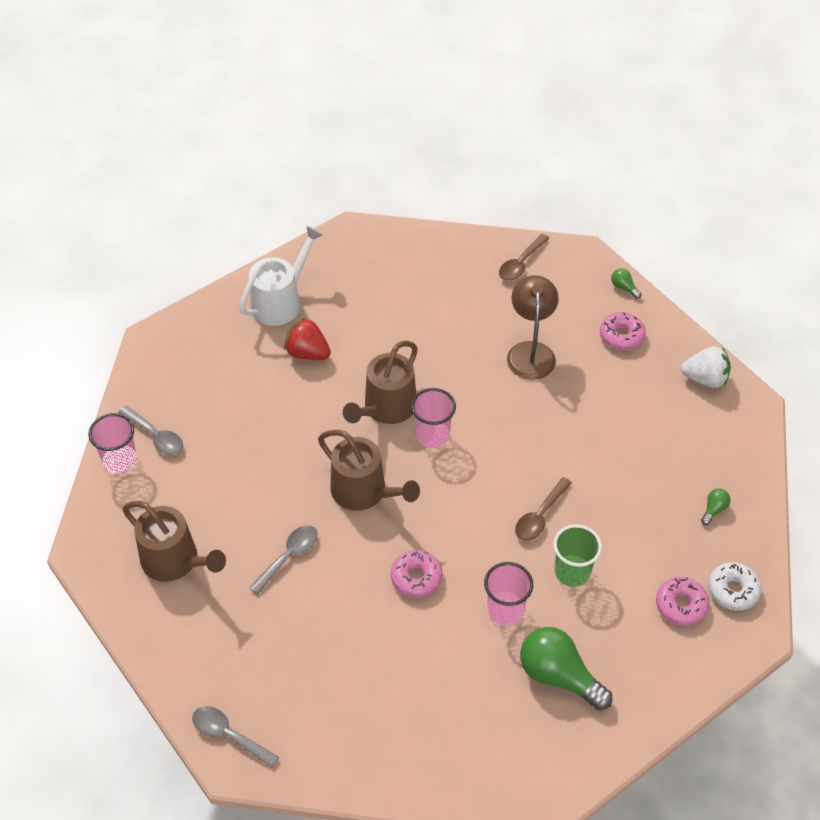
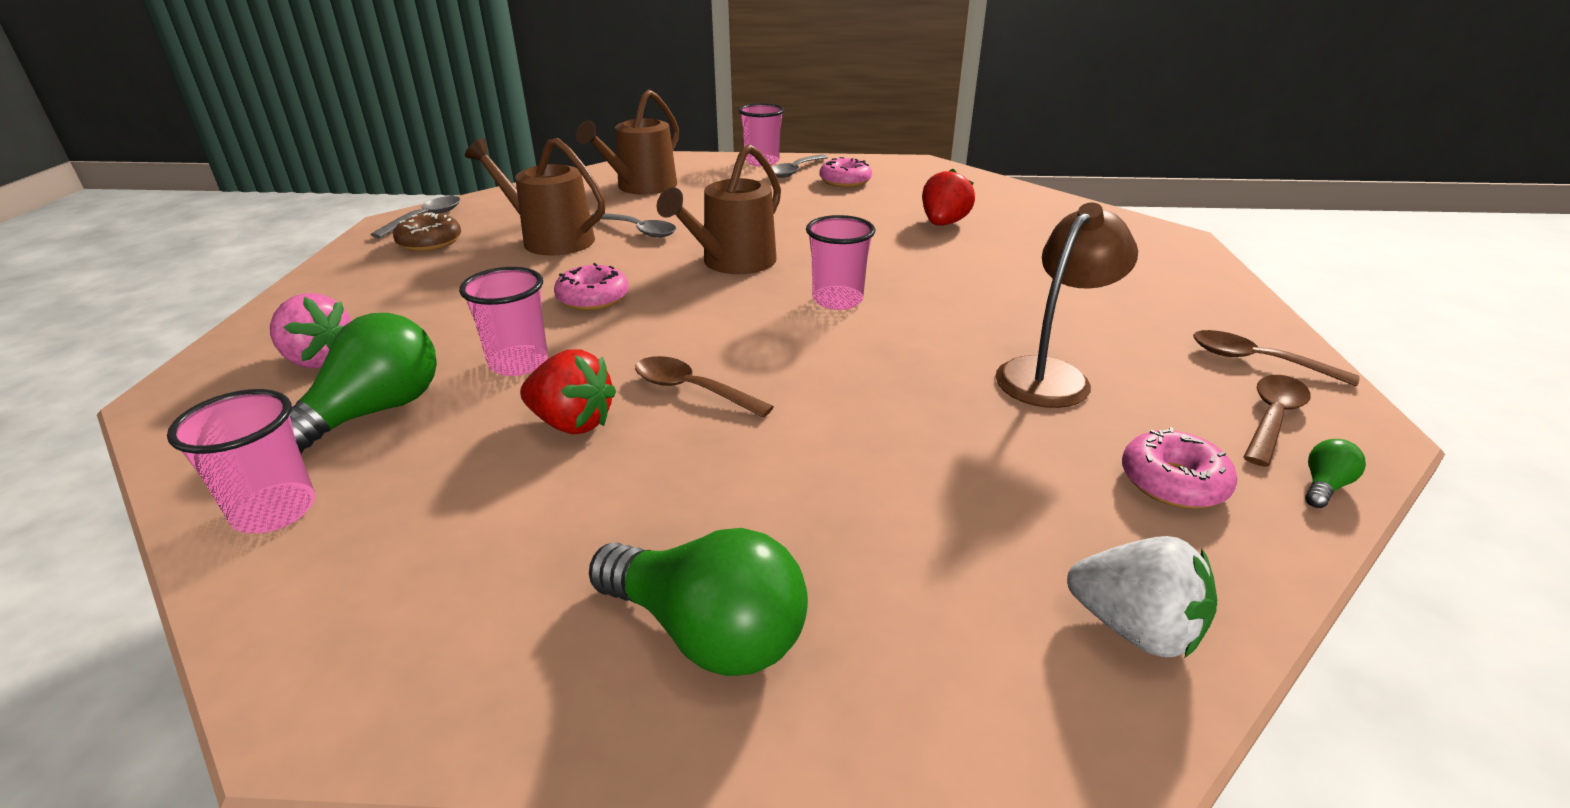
camera: 85 degrees right, 20 degrees down
(280, 302) = (1015, 207): white watering can -> none
(291, 715) = (430, 242): none -> brown donut
(386, 408) = (874, 269): brown watering can -> brown watering can (551, 239)
(495, 730) = (319, 360): none -> pink strawberry
(530, 352) = (1051, 374): brown lamp -> brown lamp turned 45 degrees counterclockwise
(572, 572) = (572, 423): green cup -> red strawberry
(573, 281) = (1272, 418): none -> brown spoon
(647, 694) = (275, 511): none -> pink cup
(681, 605) = (454, 564): pink donut -> pink donut (845, 181)
(705, 379) = (1134, 628): white strawberry -> white strawberry turned 60 degrees counterclockwise
(714, 509) = (707, 632): green light bulb -> green light bulb, size x2.30
(733, 590) = (461, 663): white donut -> none

